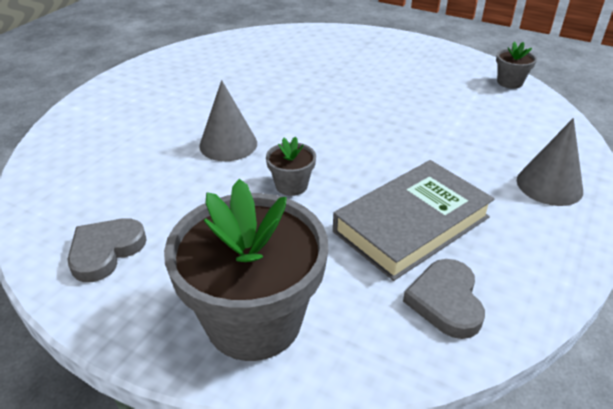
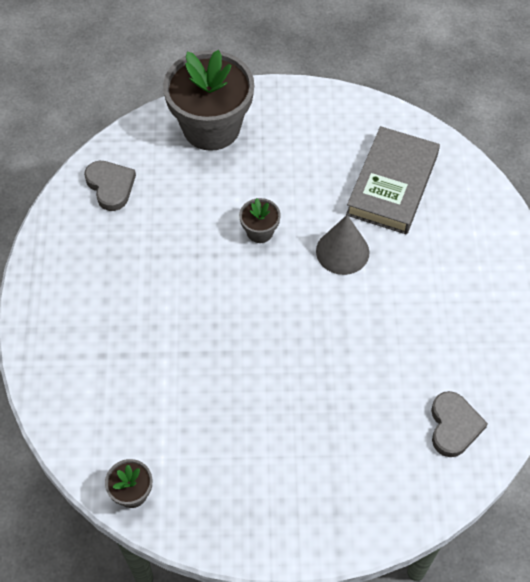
camera: 150 degrees right, 20 degrees up
(105, 251) = (332, 126): grey heart -> grey heart (454, 426)
(411, 224) = (155, 236): grey book -> grey book (392, 185)
(549, 185) = (63, 327): grey cone -> none

